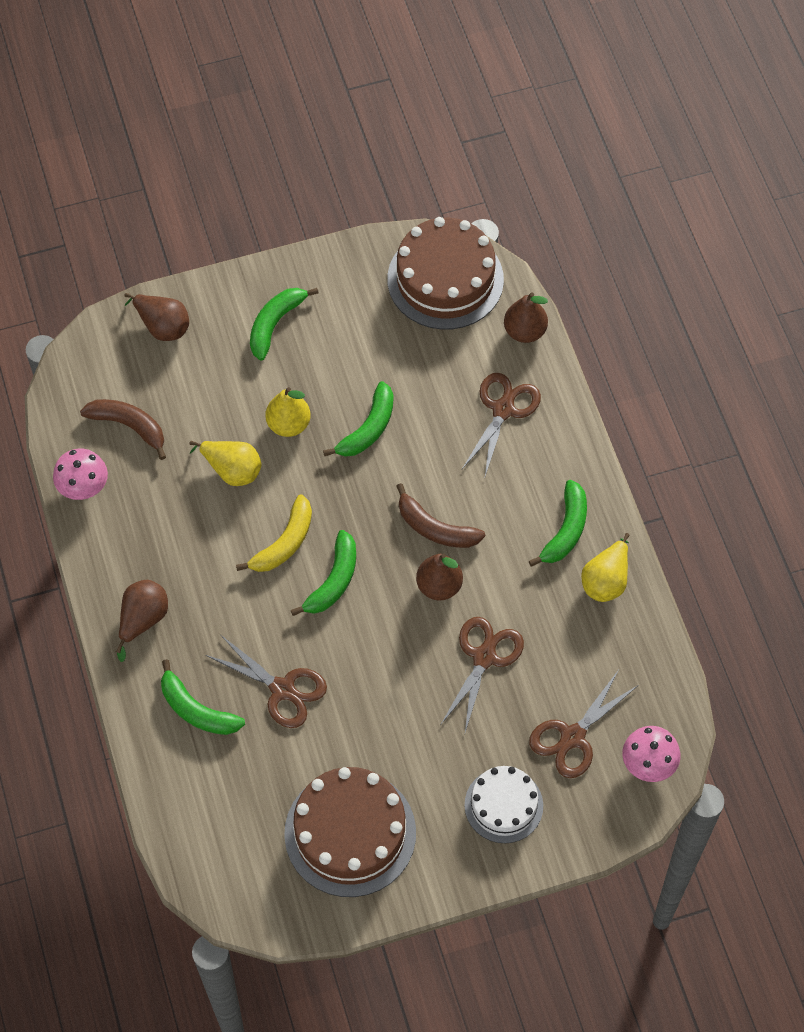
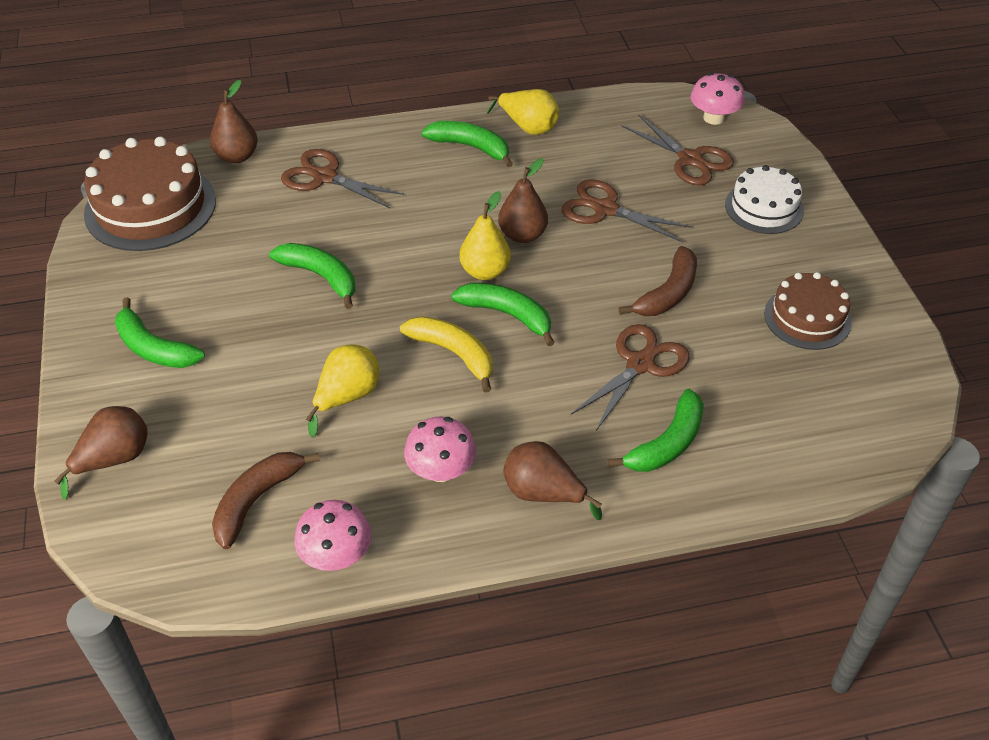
camera: 85 degrees left, 15 degrees down
(162, 546) = (441, 470): none -> pink mushroom
(288, 424) = (297, 342): yellow pear -> yellow pear (485, 271)
(350, 833) = (807, 318): brown cake -> brown cake, size x0.60
(435, 528) = (454, 233): brown banana -> brown banana (668, 293)

